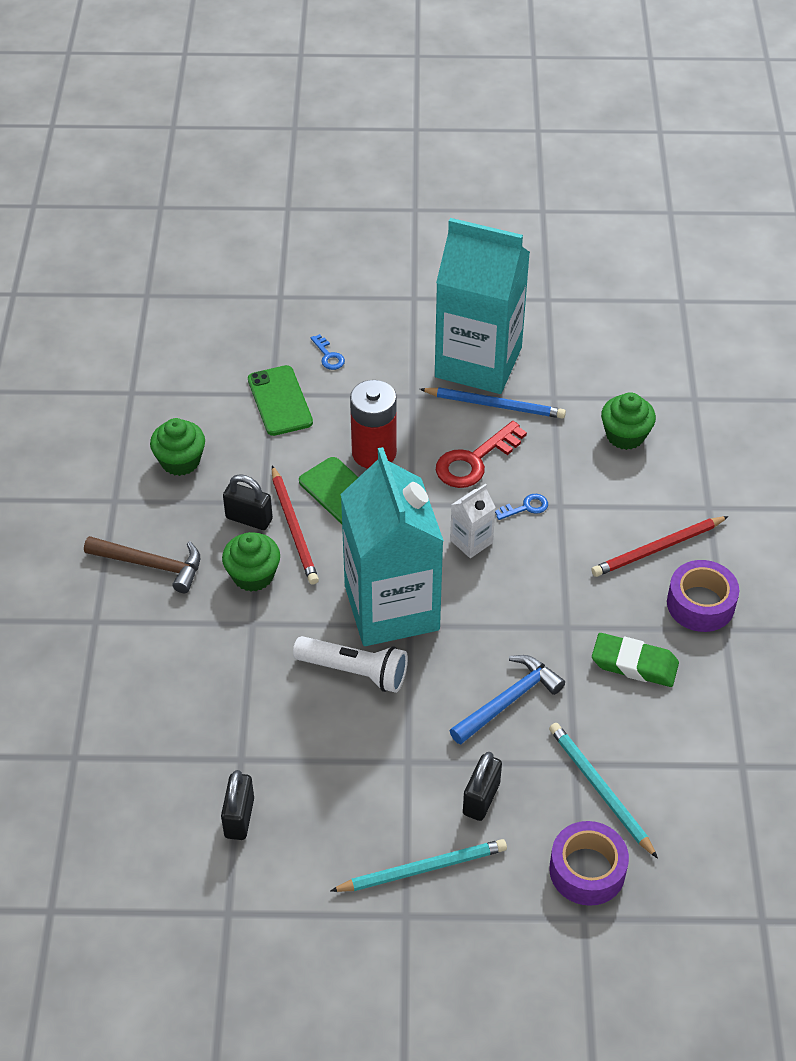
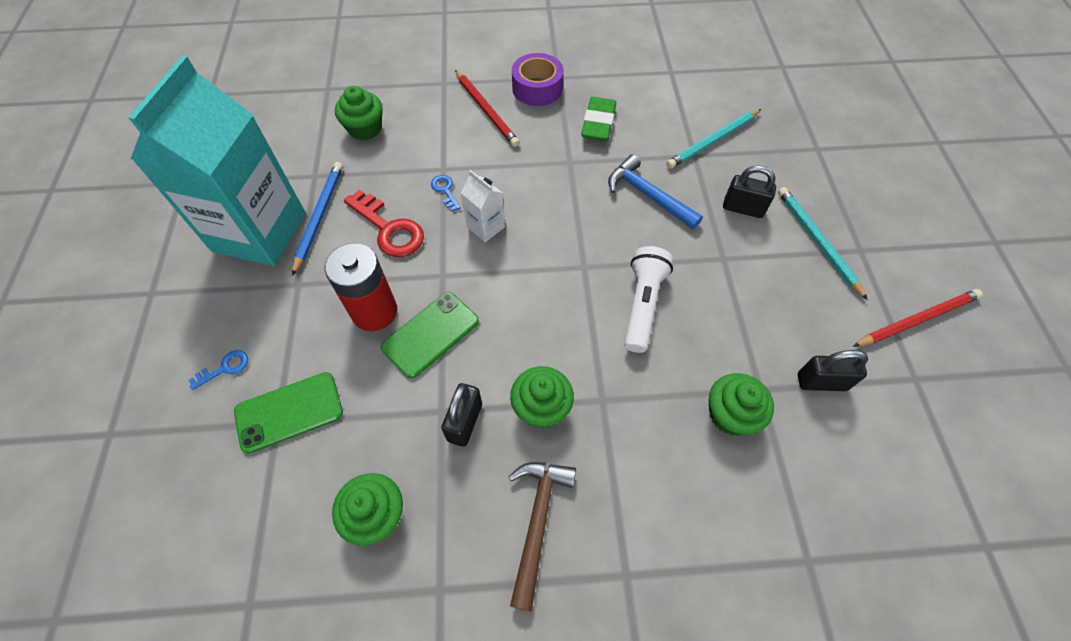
camera: 95 degrees left, 10 degrees up
(219, 726) = (730, 414): none -> green cupcake
(294, 527) = (475, 375): red pencil -> red pencil (916, 320)
(391, 608) = (567, 281): turquoise carton -> none
(587, 870) = (780, 147): purple tape -> none

